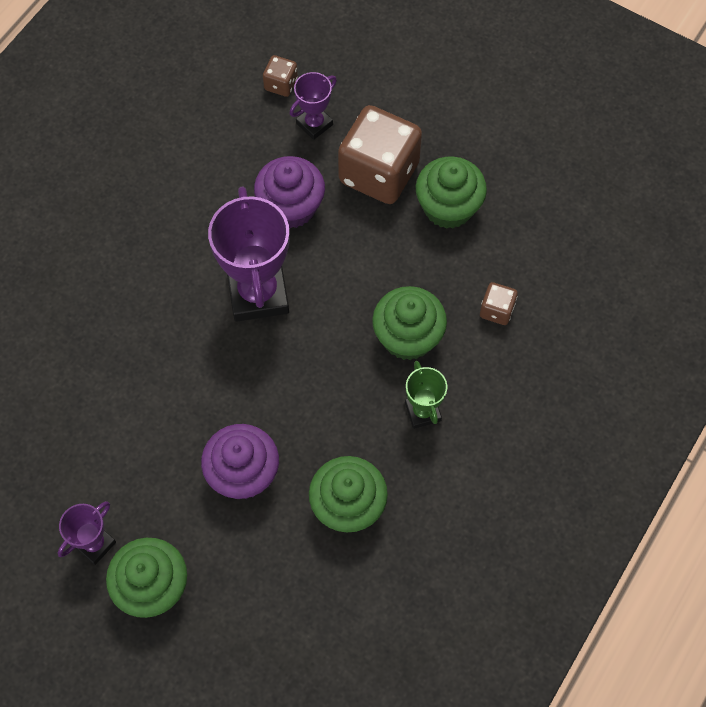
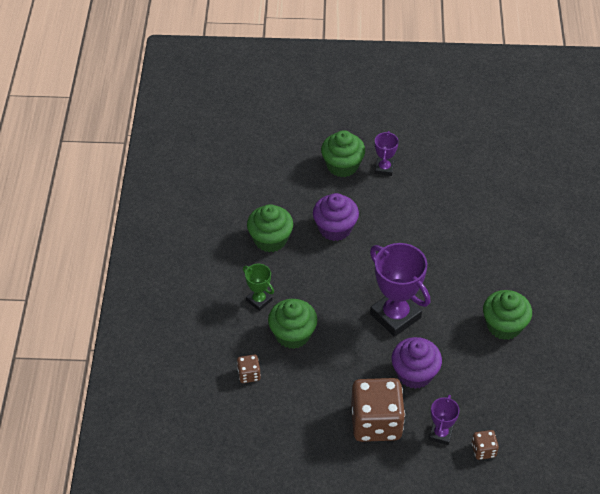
camera: 150 degrees right, 15 degrees down
(448, 207) = (317, 423): green cupcake -> green cupcake (504, 325)

